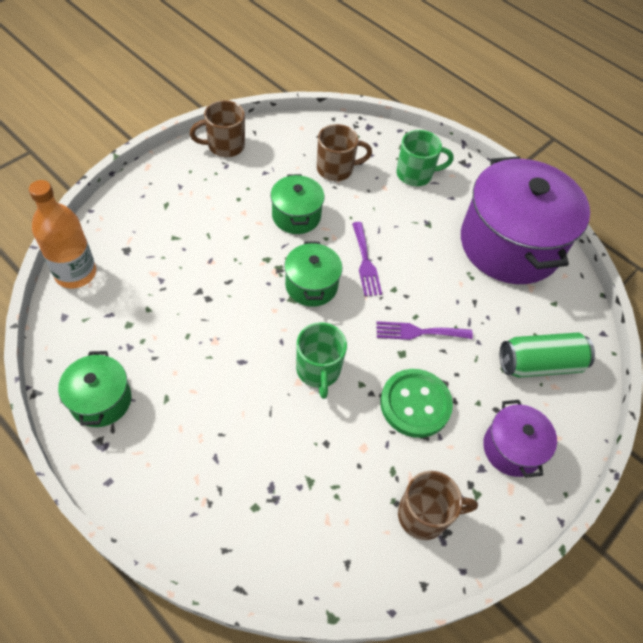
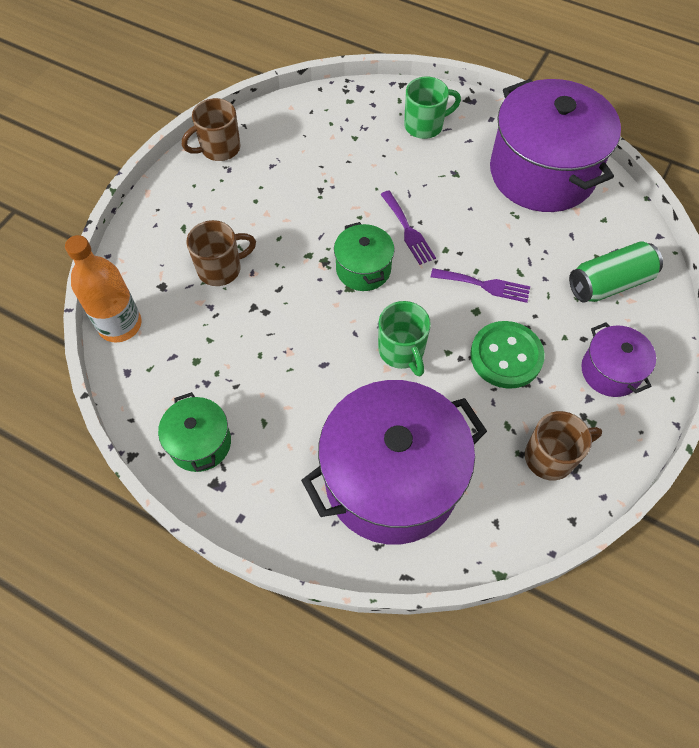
camera: 10 degrees left, 5 degrees up
(262, 489) = (391, 479): none -> purple pot
(296, 216) = (321, 202): green pot -> none
(336, 169) = (343, 142): brown mug -> brown mug (221, 269)
(418, 332) = (484, 285): purple fork -> purple fork turned 150 degrees counterclockwise

